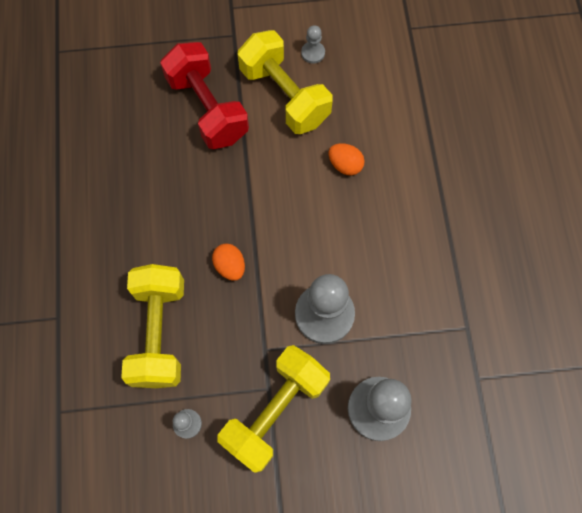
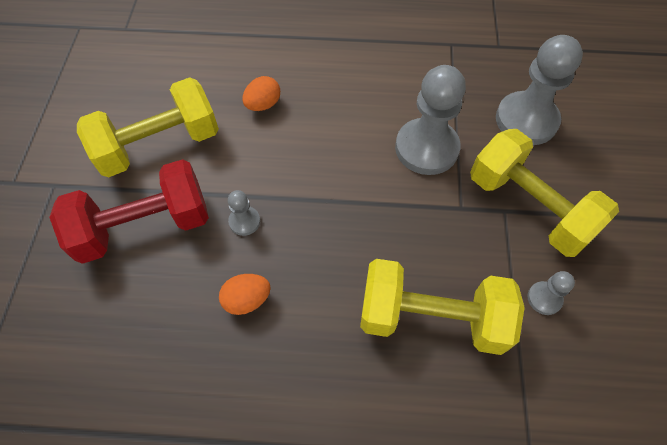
camera: 80 degrees left, 10 degrees down
(230, 266) = (358, 229): orange egg -> orange egg (247, 300)
(313, 53) = (116, 111): grey pawn -> grey pawn (244, 221)

